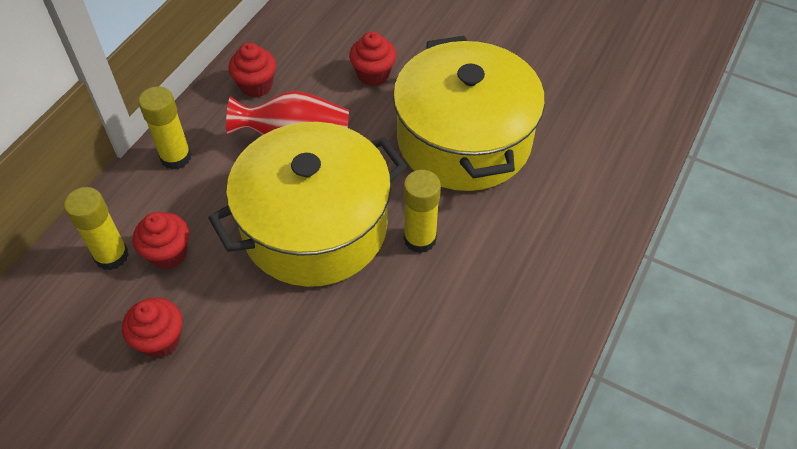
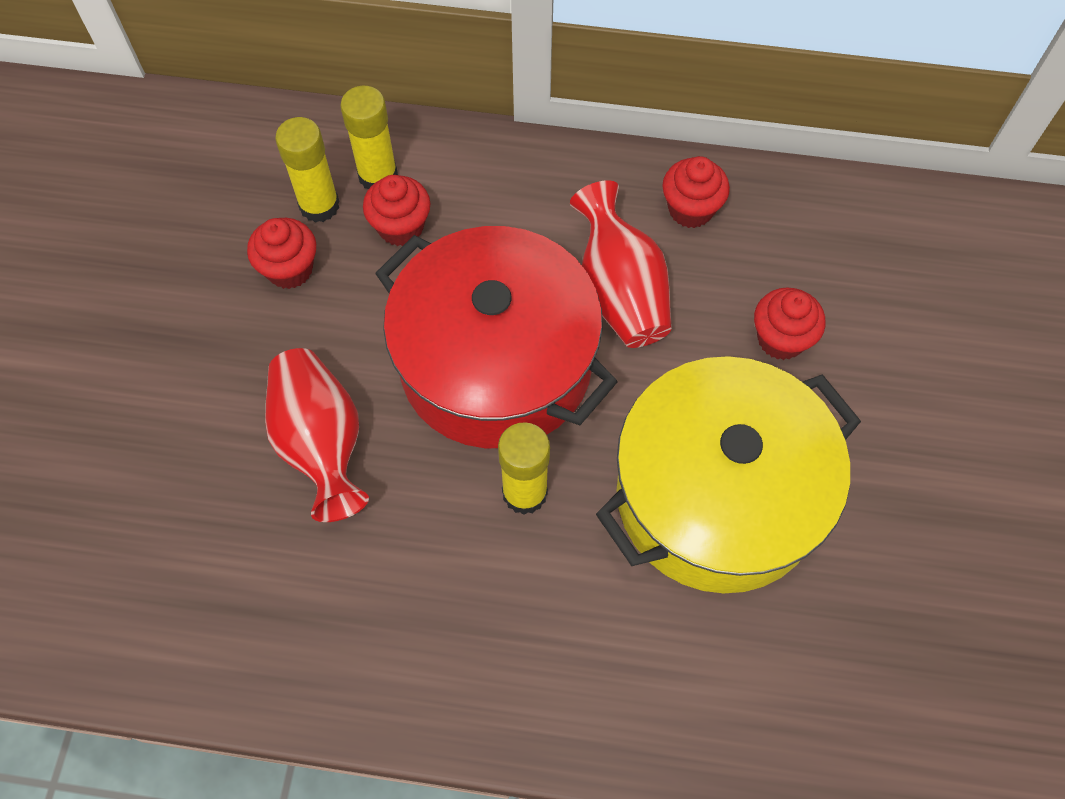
camera: 70 degrees right, 10 degrees up
(176, 157) = (537, 174): yellow glue stick -> yellow glue stick (319, 205)
(315, 227) = (496, 363): yellow pot -> red pot
(325, 356) = (321, 443): none -> red vase

